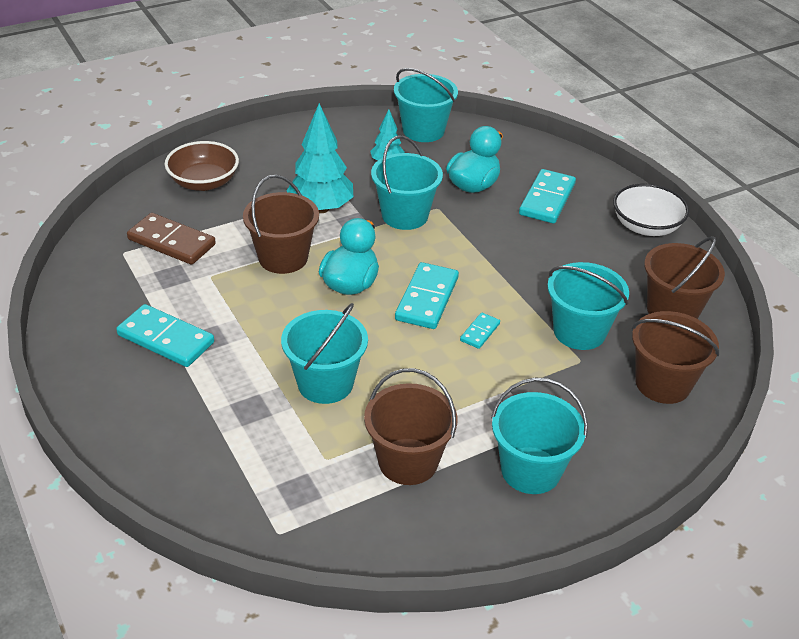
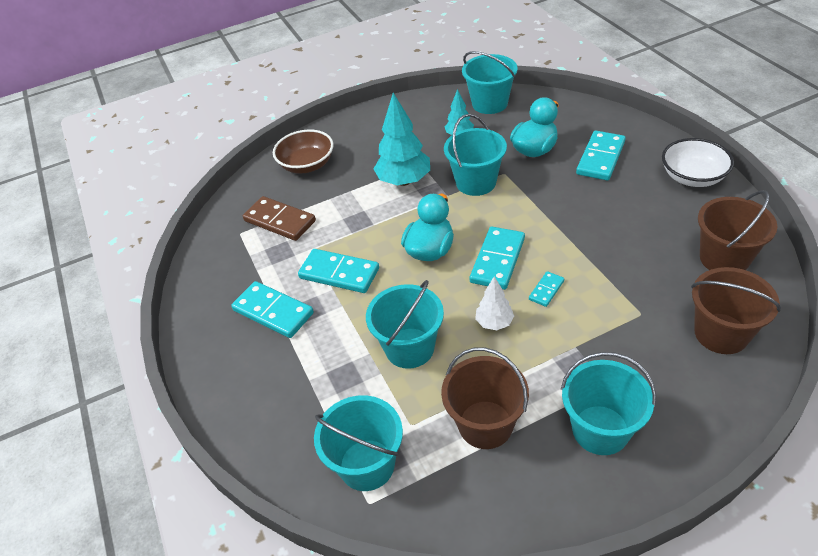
camera: 10 degrees right, 5 degrees up
(244, 303) = (339, 273): none -> turquoise domino
(283, 258) = (372, 229): brown bucket -> none
(421, 362) = (494, 323): none -> white tree
(579, 332) = (638, 284): turquoise bucket -> turquoise bucket (367, 465)

